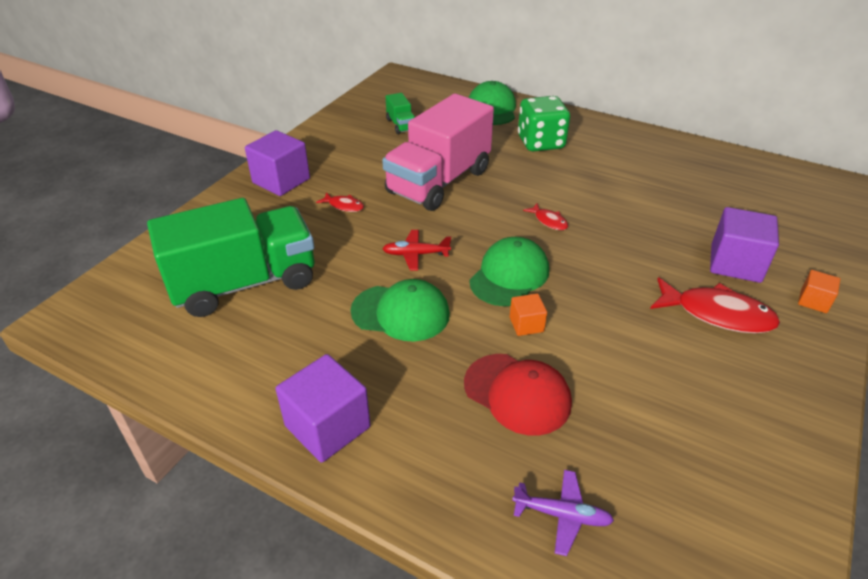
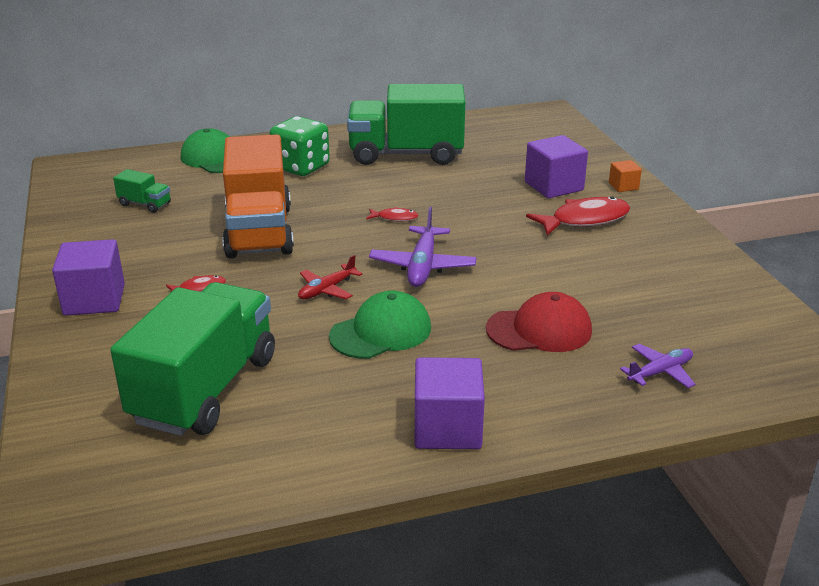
camera: 45 degrees left, 10 degrees down
(439, 182) = (259, 231): pink truck -> orange truck
(509, 275) = (422, 266): green cap -> purple plane
(526, 324) = (482, 289): orange cube -> none
(639, 168) = (406, 154): none -> green truck

